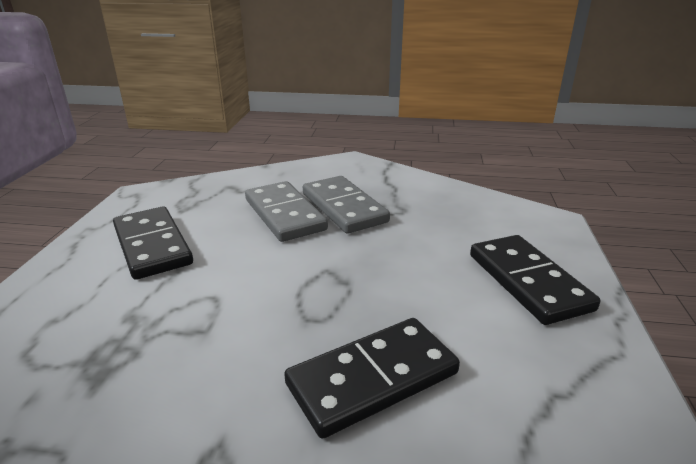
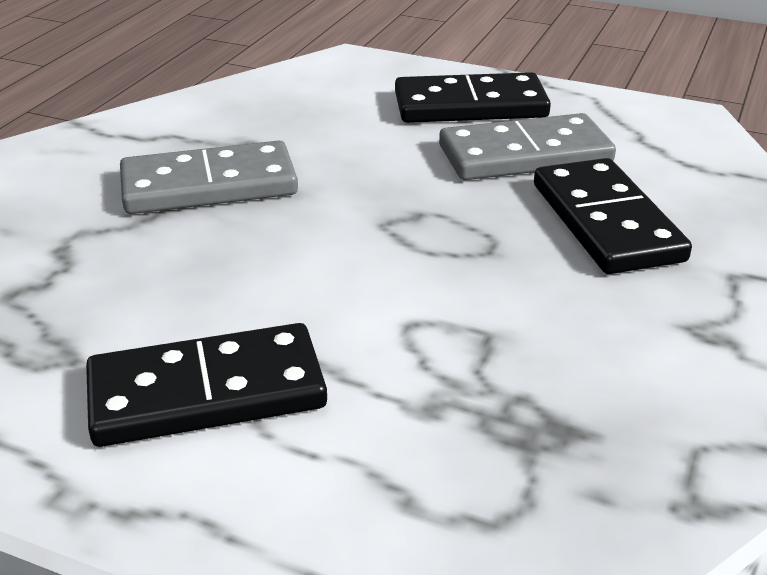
camera: 75 degrees left, 5 degrees up
(285, 214) = (190, 241): grey domino -> grey domino (525, 154)

